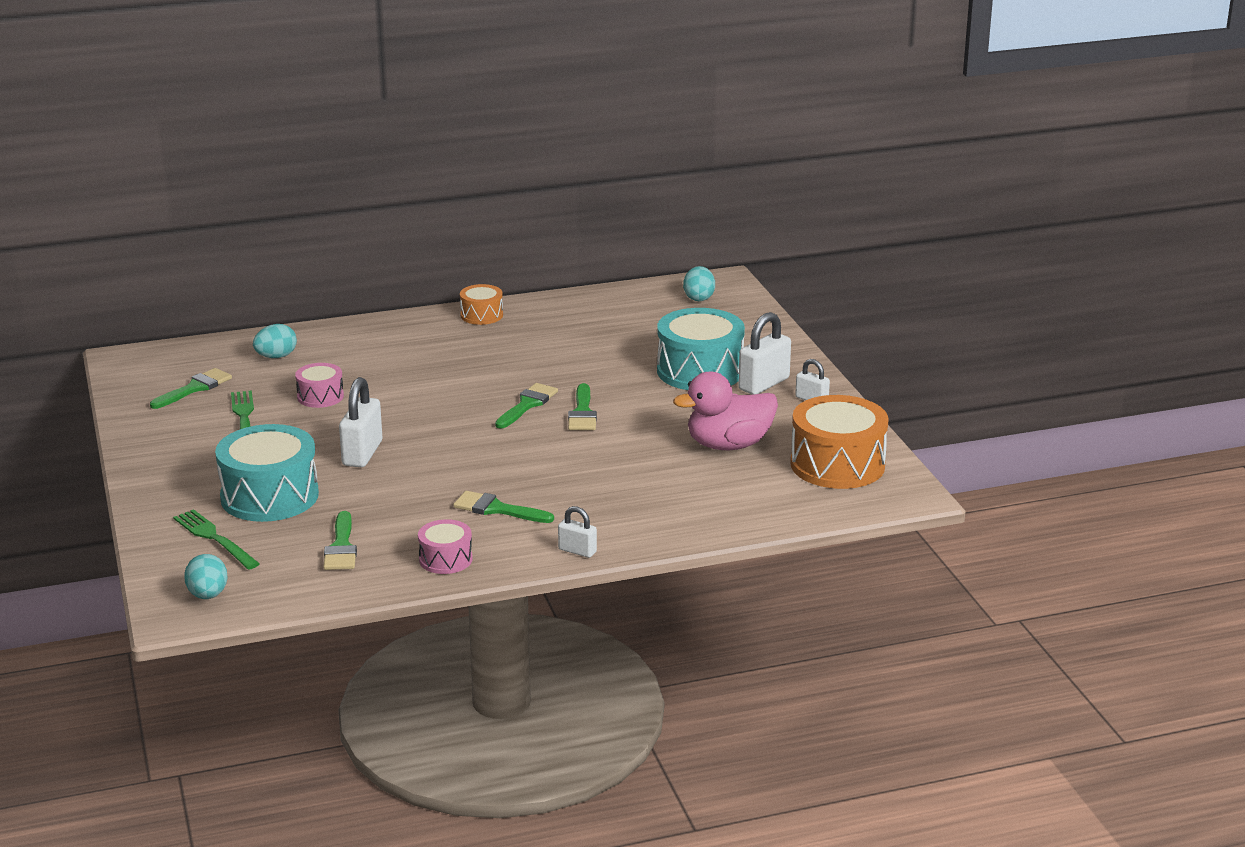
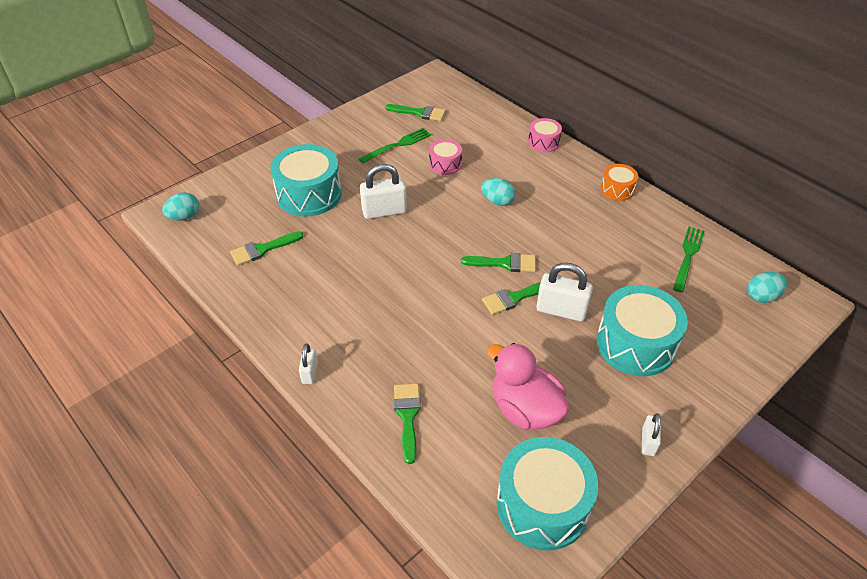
camera: 65 degrees right, 20 degrees up
(214, 538) = (249, 192): green fork -> green fork (688, 256)
(276, 357) = (482, 126): turquoise egg -> turquoise egg (497, 201)
(445, 559) = (268, 305): pink drum -> pink drum (543, 142)
(497, 509) = (347, 305): green brush -> green brush (407, 416)
(764, 384) = (648, 396): white padlock -> white padlock (561, 310)
(837, 465) = (542, 505): orange drum -> turquoise drum

